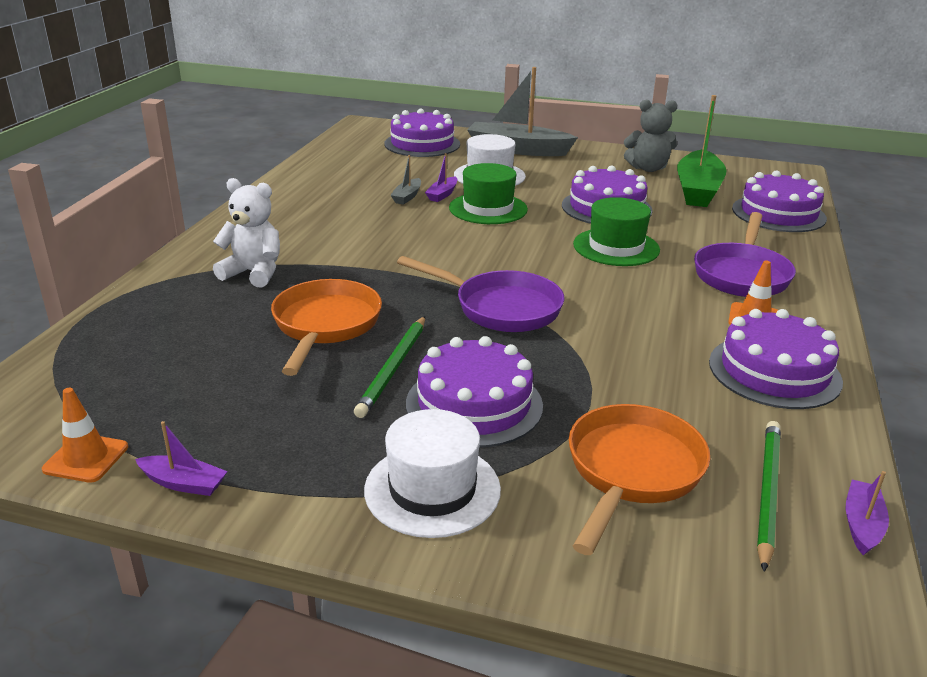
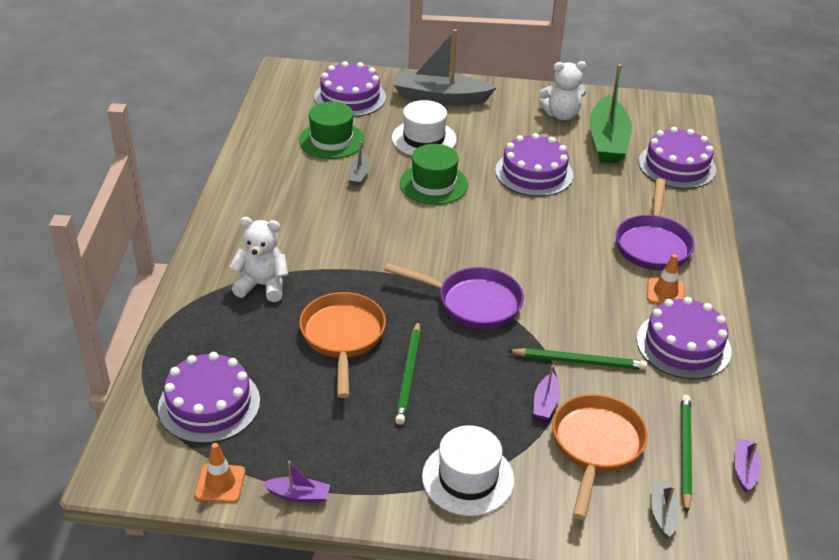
camera: 10 degrees left, 10 degrees up
(442, 194) = (389, 169): purple boat -> purple boat (545, 403)
(474, 404) = (477, 402): purple cake -> purple cake (209, 404)
(616, 247) = (550, 222): green hat -> green hat (331, 140)
(626, 375) = (579, 361): none -> green pencil
(648, 168) = (561, 115): grey teddy bear -> white teddy bear
(724, 569) = (662, 513): none -> grey boat

